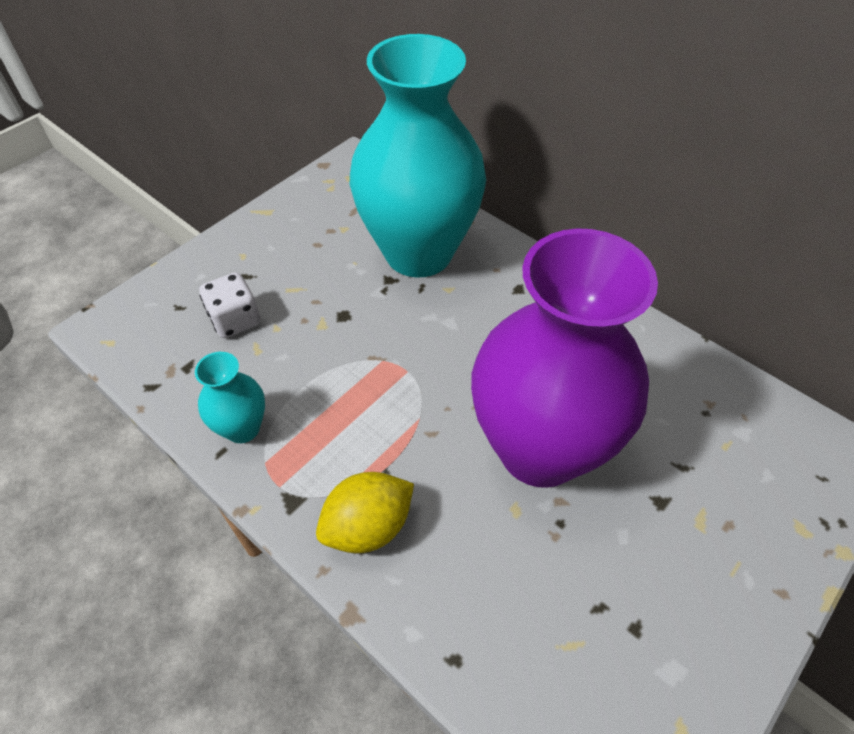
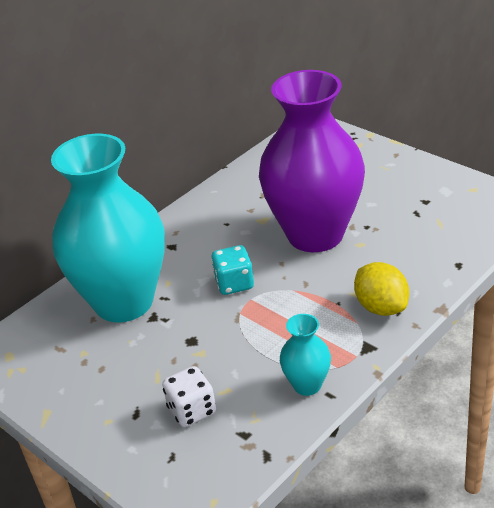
camera: 85 degrees left, 15 degrees down
(439, 353) = (234, 283): none -> turquoise dice

